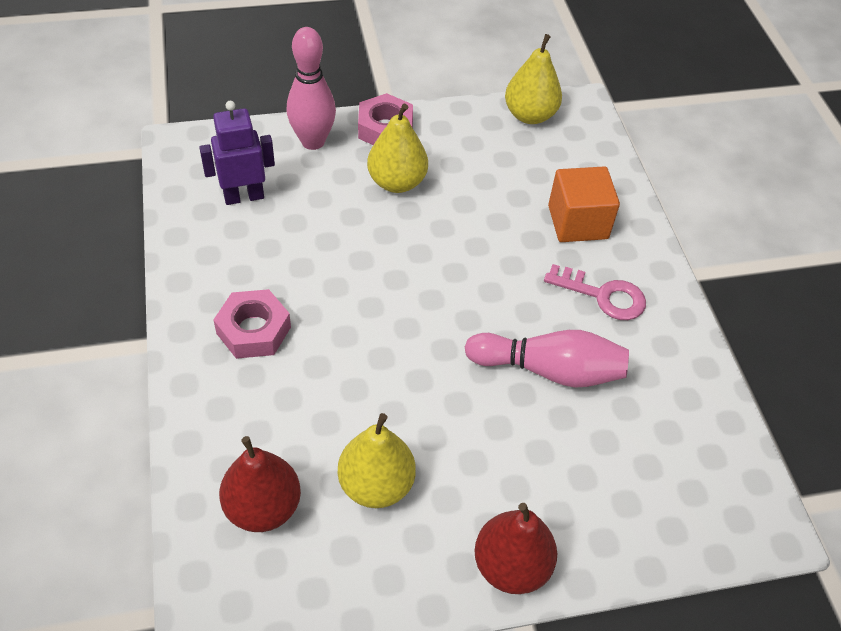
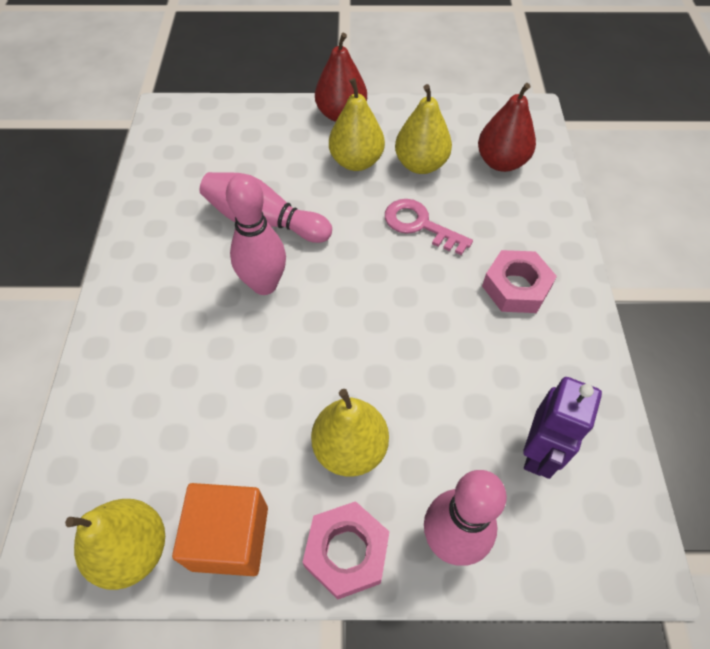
camera: 165 degrees left, 5 degrees up
(244, 196) = (539, 452): purple robot -> purple robot turned 60 degrees counterclockwise
(465, 476) = (356, 161): none -> yellow pear
(517, 298) = (264, 285): none -> pink bowling pin
(577, 222) = (162, 361): orange cube -> orange cube (230, 538)
(603, 295) = (182, 276): pink key -> pink key (419, 225)

